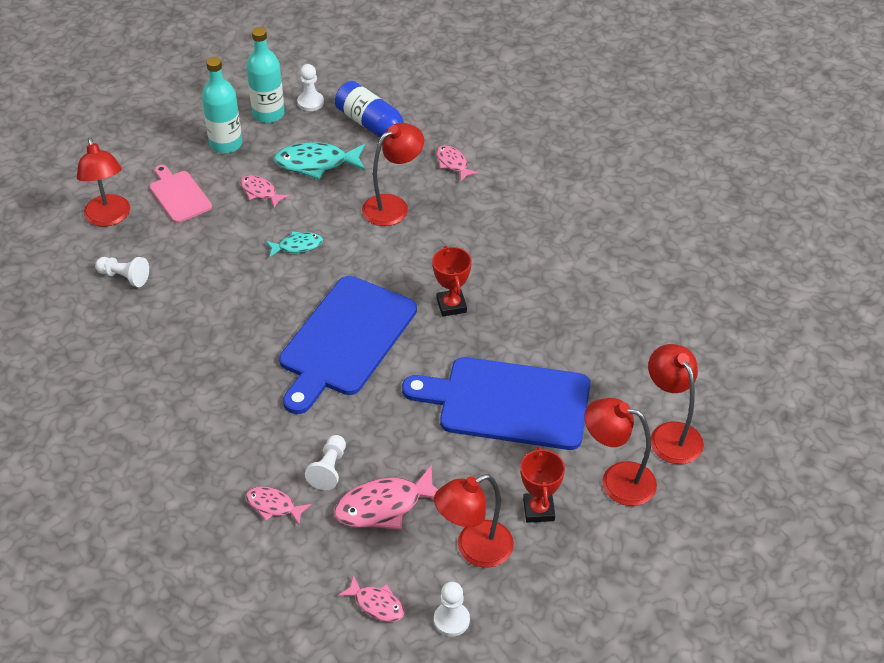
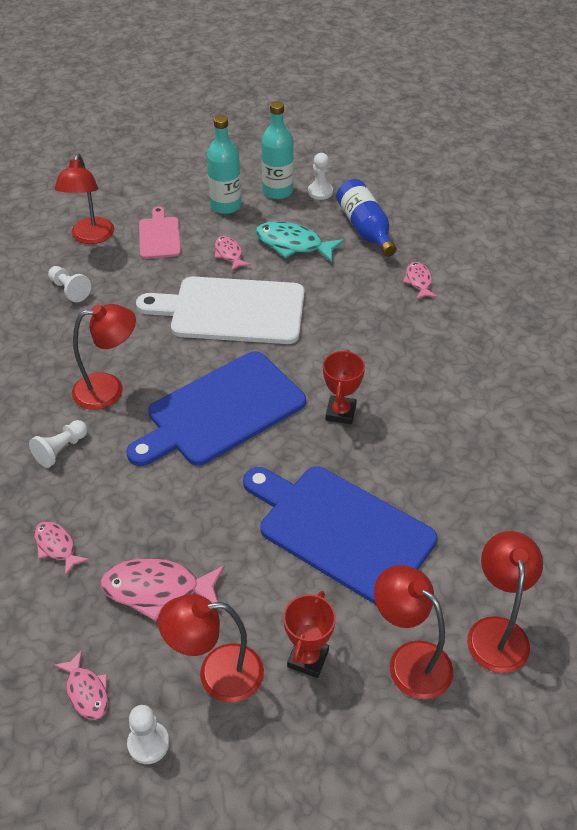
camera: 25 degrees right, 0 degrees up
(297, 246) = (232, 311): turquoise fish -> white cutting board
(329, 469) = (129, 530): white pawn -> white pawn (61, 450)
(393, 205) = (340, 302): red lamp -> red lamp (109, 389)

